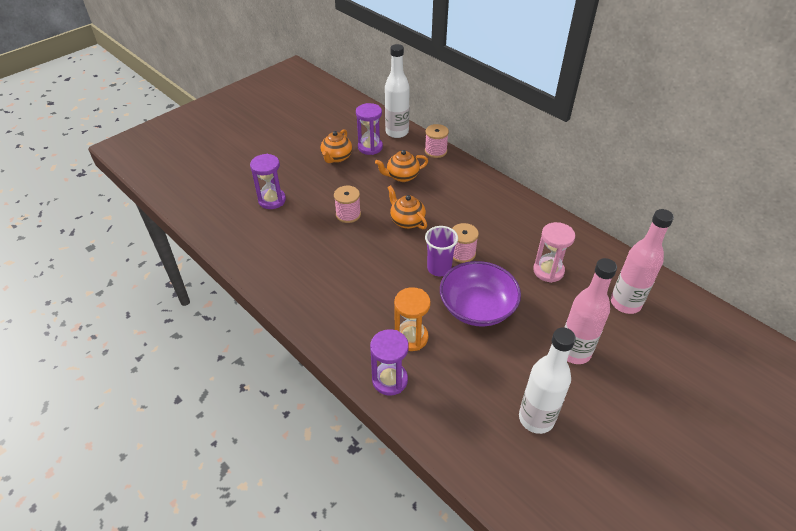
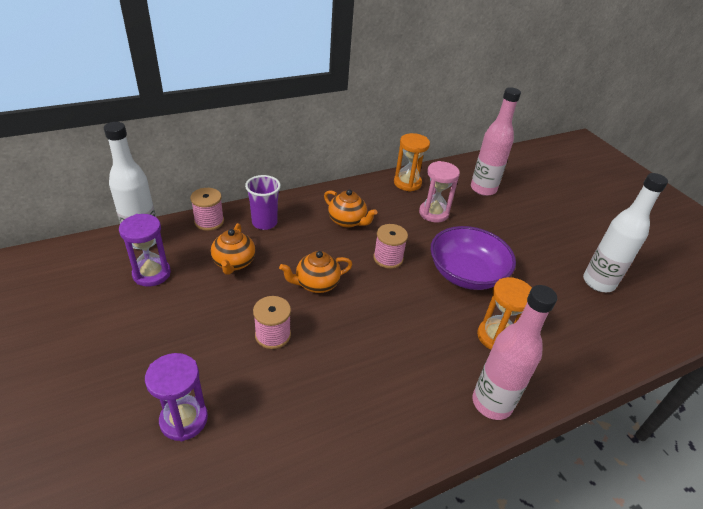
camera: 75 degrees left, 5 degrees down
(336, 158) = (144, 314): orange teapot -> orange teapot (347, 221)
(390, 380) = (551, 373): purple hourglass -> none
(439, 268) = (403, 282): purple cup -> purple cup (264, 223)
(574, 352) = (530, 235): pink bottle -> pink bottle (492, 403)
(581, 243) = (407, 183): none -> orange hourglass

